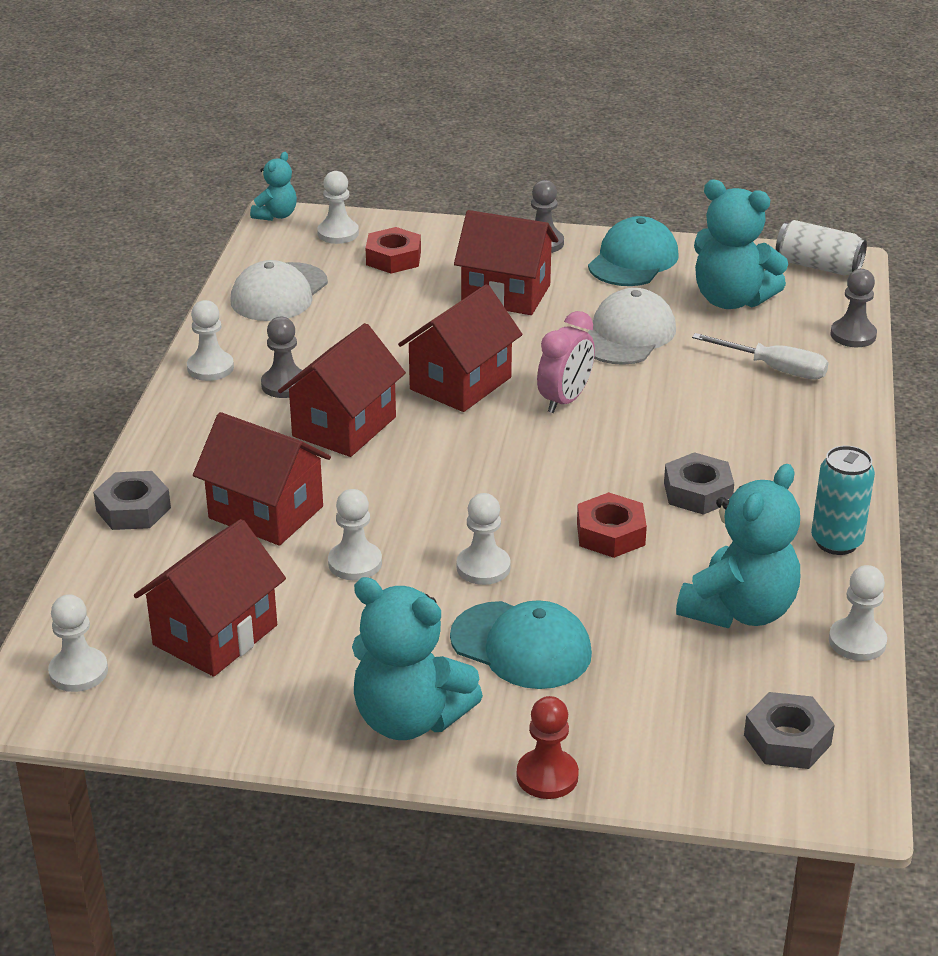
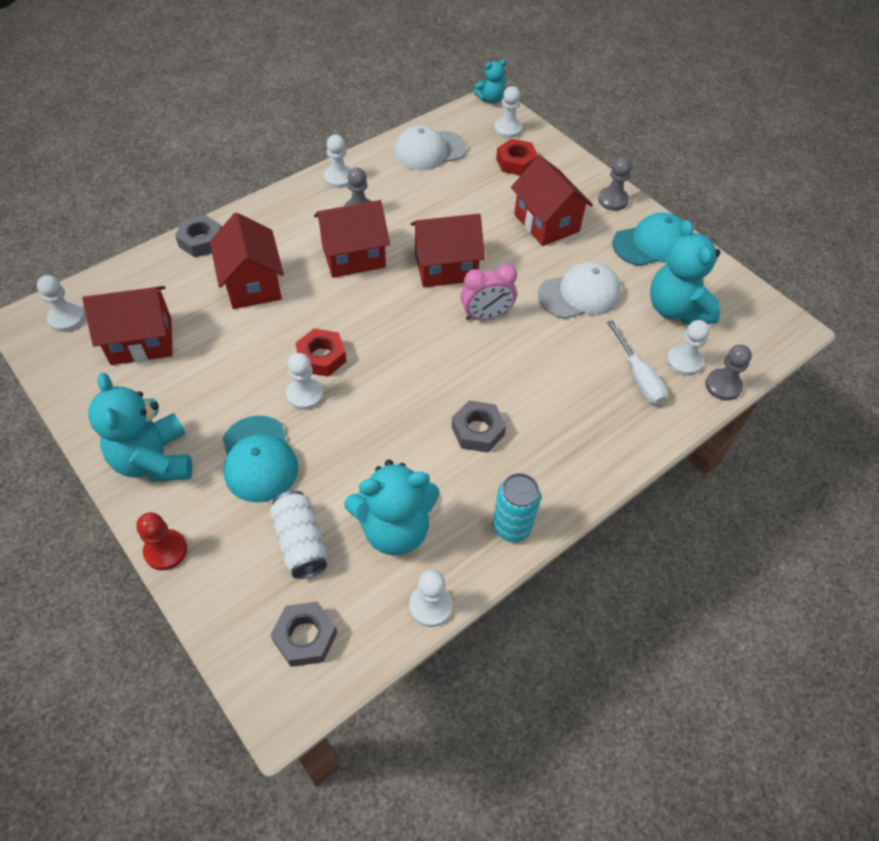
camera: 40 degrees right, 20 degrees up
(355, 563) = (251, 345): white pawn -> white pawn (684, 361)
(610, 534) = (394, 423): red nut -> red nut (321, 357)
(818, 266) = (768, 319): white can -> white can (301, 542)

